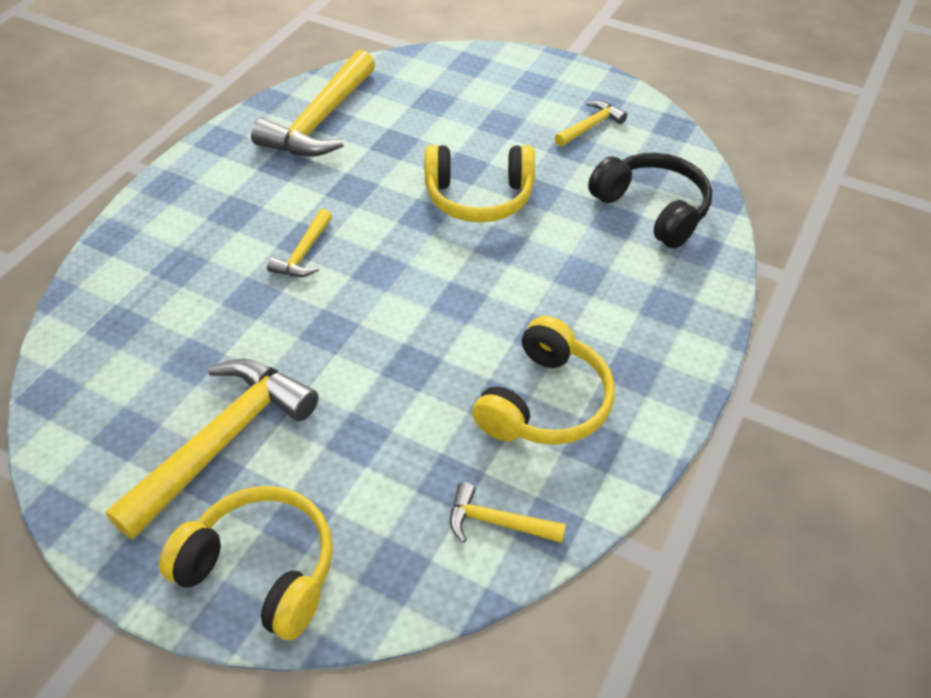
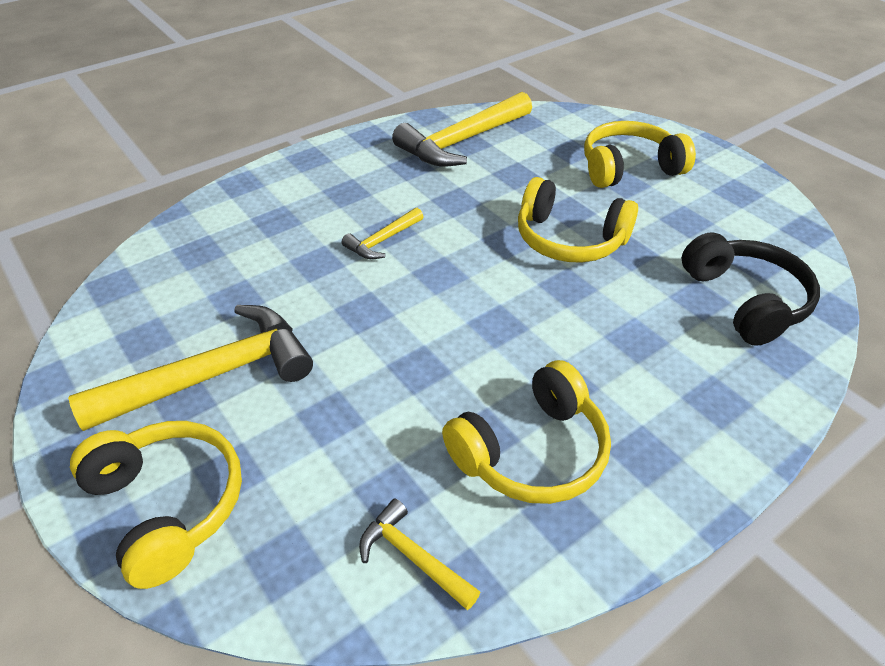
camera: 25 degrees right, 5 degrees down
(496, 106) = (629, 168): none -> yellow headphones
(590, 126) = (715, 208): yellow hammer -> none

